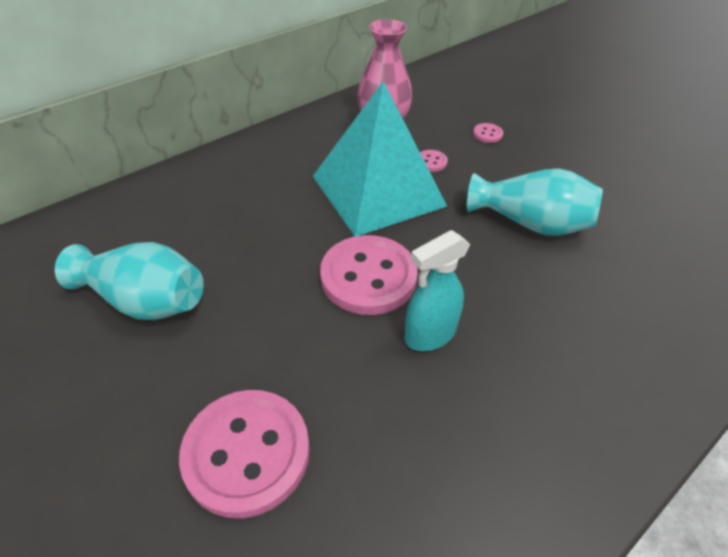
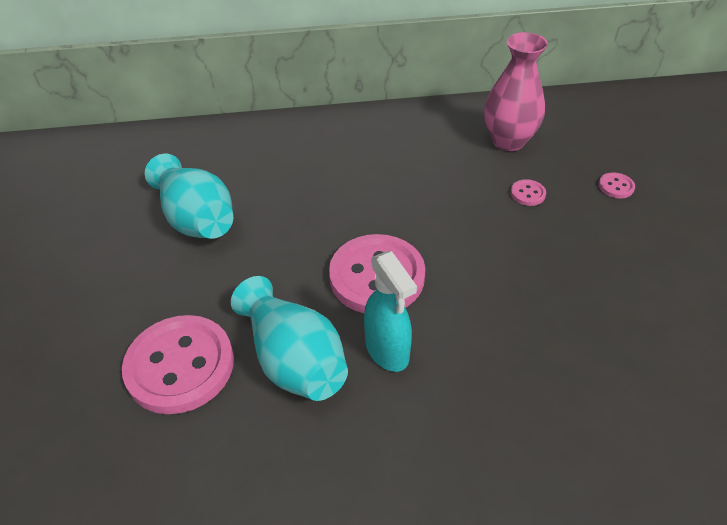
camera: 35 degrees right, 0 degrees up
(378, 190) = (450, 202): turquoise pyramid -> none
(429, 335) = (387, 351): turquoise spray bottle -> turquoise spray bottle turned 120 degrees counterclockwise
(530, 223) = (580, 296): turquoise vase -> turquoise vase (294, 359)

